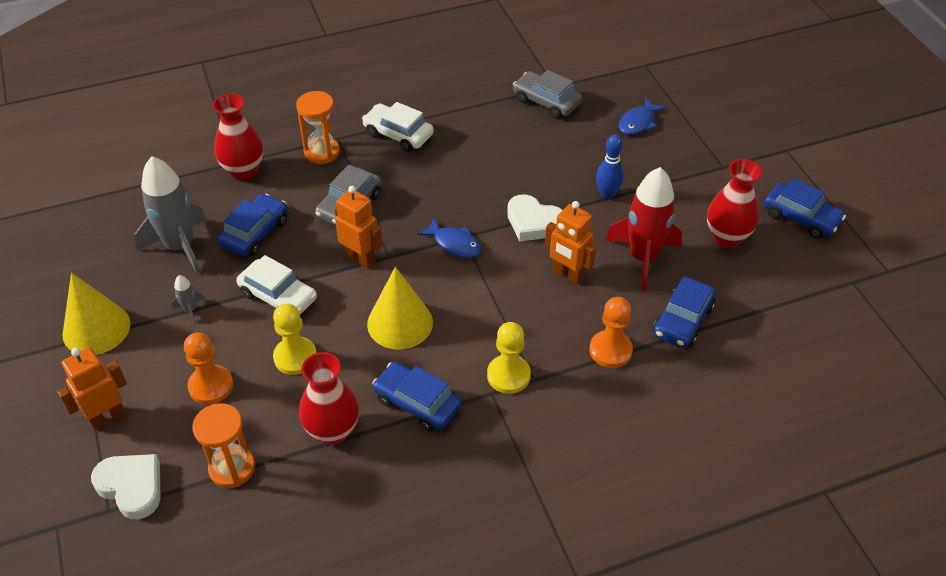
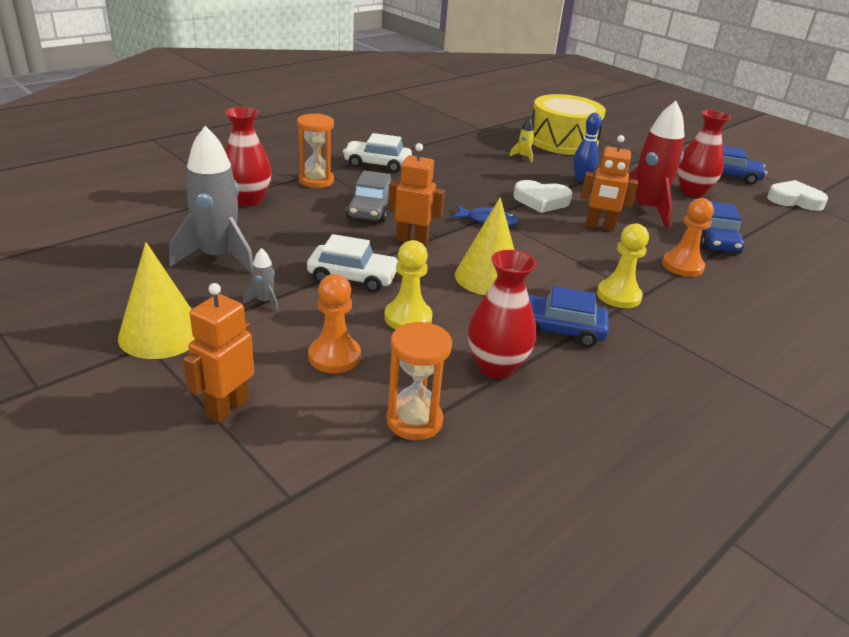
camera: 25 degrees left, 15 degrees down
(132, 487) = (305, 467): white heart -> white heart (794, 200)
(255, 232) = (292, 237): blue car -> none
(546, 102) = (483, 137): grey car -> none
(568, 145) = (523, 157): none -> yellow rocket
(638, 122) = (563, 141): blue fish -> yellow drum

